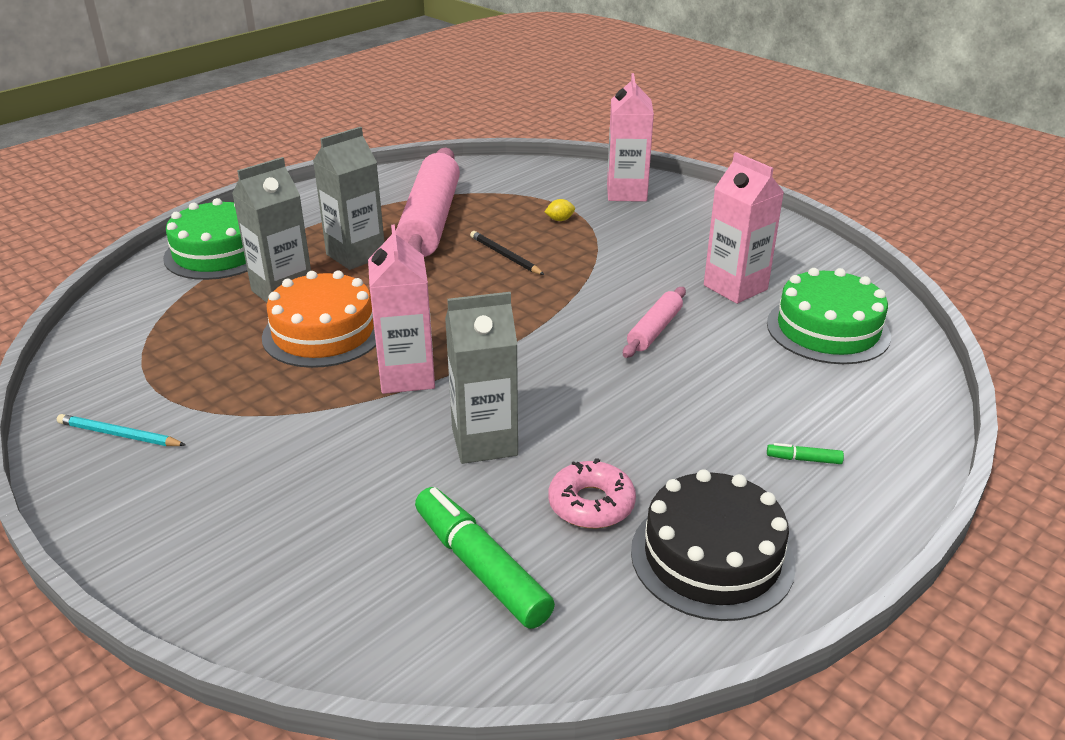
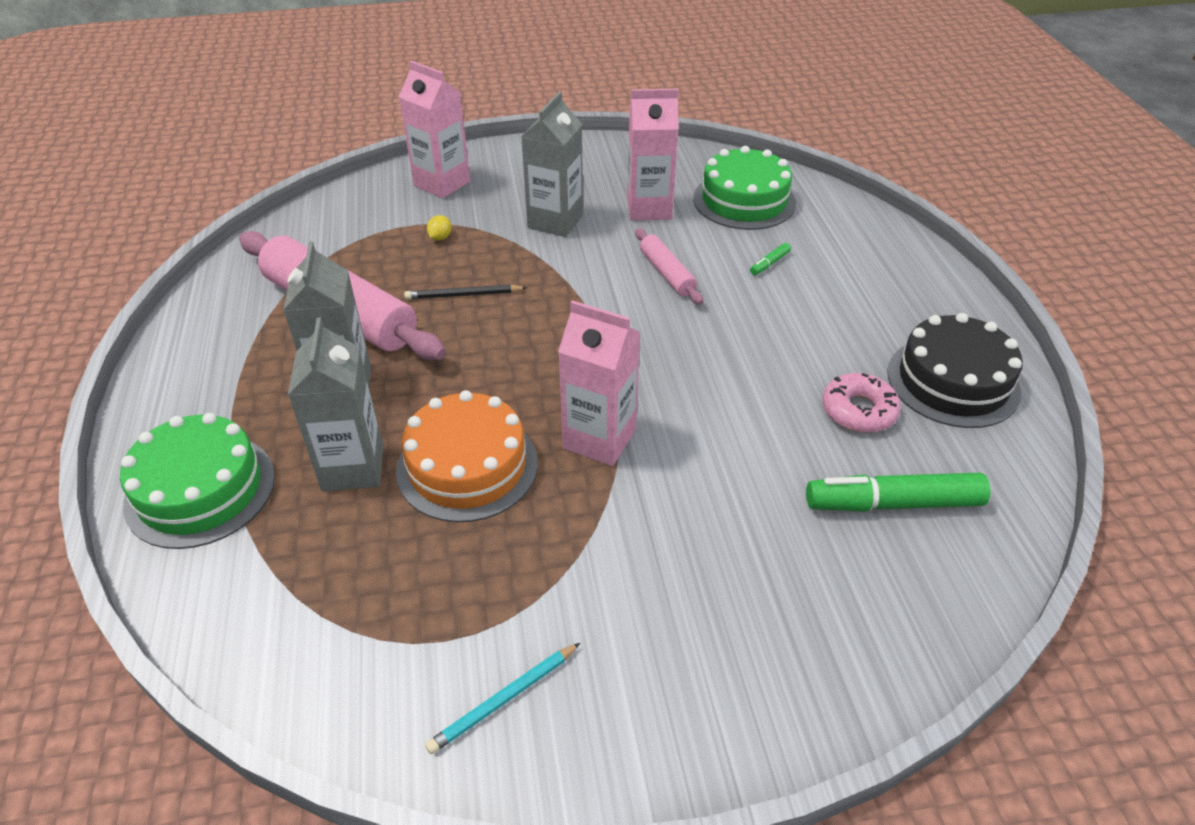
camera: 55 degrees left, 10 degrees up
(484, 442) = (737, 433): grey carton -> grey carton (555, 221)
(803, 459) = (880, 290): green marker -> green marker (769, 263)

